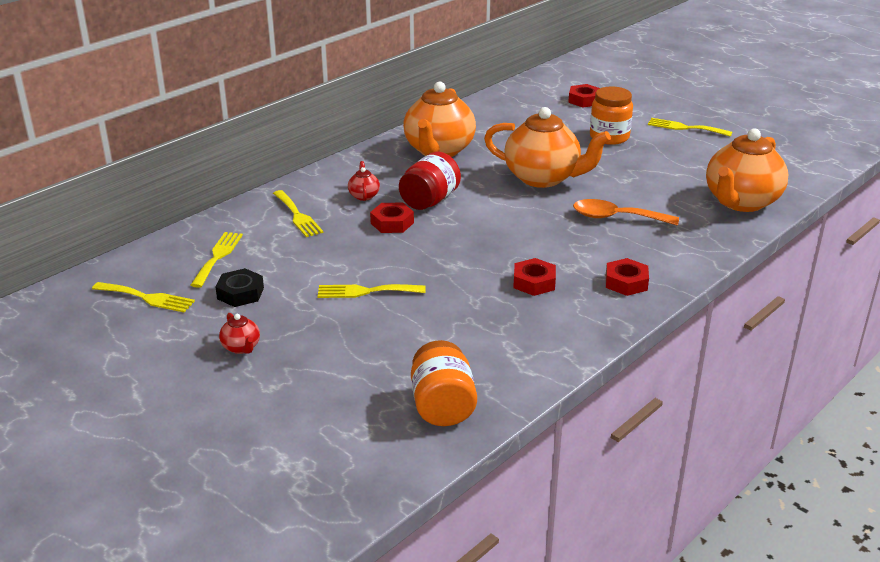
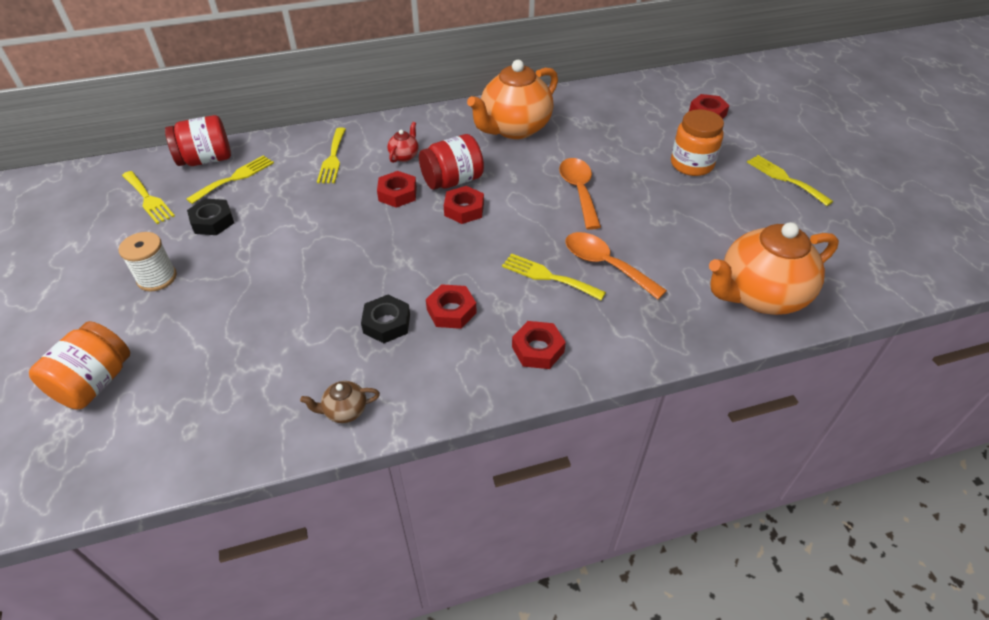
camera: 30 degrees right, 15 degrees up
(167, 252) = (206, 160): none -> red jar
(241, 347) = (157, 278): red teapot -> white spool
(366, 291) = (303, 260): yellow fork -> yellow fork (548, 276)
(442, 406) = (233, 419): orange jar -> orange jar (95, 383)
(464, 216) = (464, 209): none -> red nut
(492, 307) = (386, 323): none -> black nut
(526, 368) = (345, 411): none -> brown teapot
(543, 178) = (579, 191): orange teapot -> orange spoon

